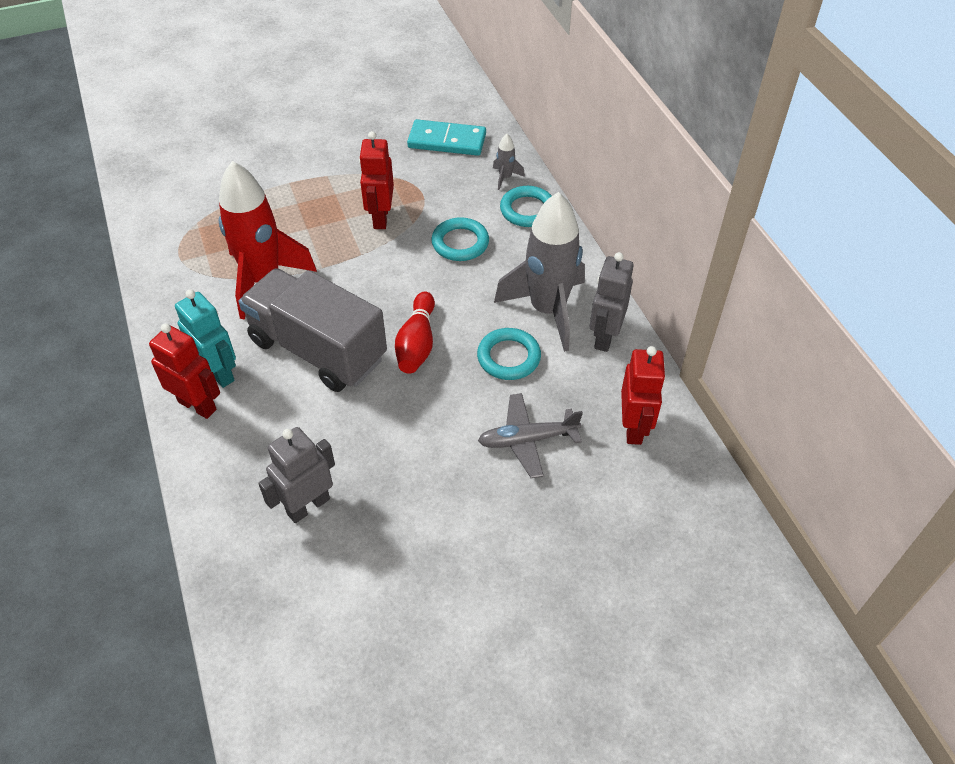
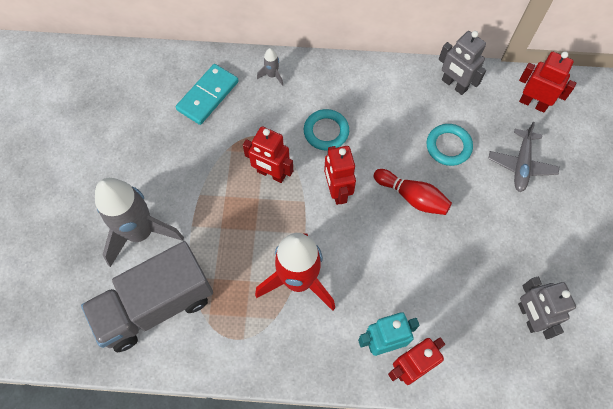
camera: 65 degrees left, 15 degrees up
(318, 349) = (390, 264): grey truck -> grey truck (156, 305)
(388, 276) = (337, 191): none -> red robot
(527, 210) = (314, 76): turquoise ring -> none
(547, 310) = (416, 106): grey rocket -> grey rocket (140, 232)

